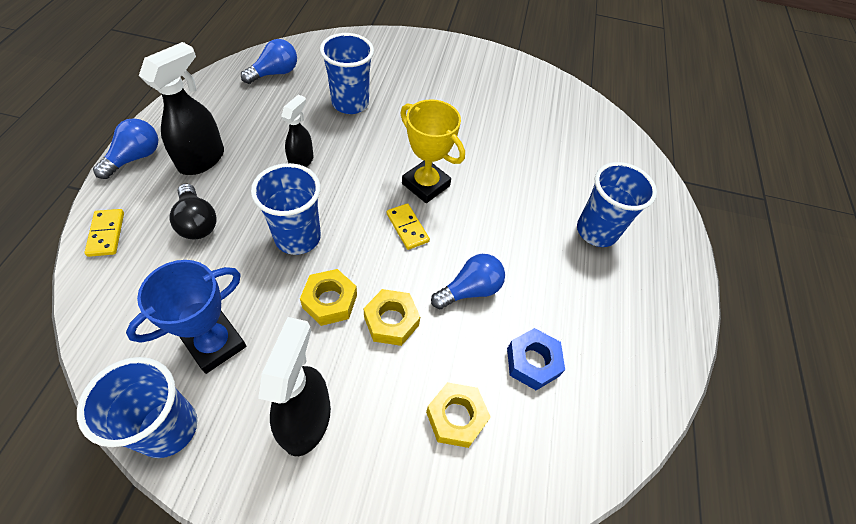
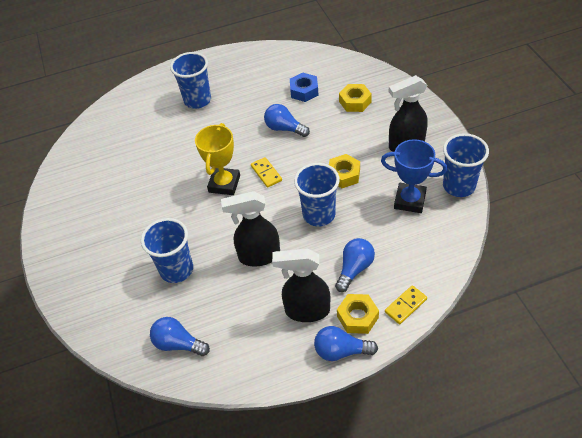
camera: 110 degrees left, 5 degrees down
(197, 222) = (354, 269): black light bulb -> blue light bulb
(301, 161) = (258, 256): black spray bottle -> black spray bottle, size x1.63
(391, 321) = (331, 146): yellow nut -> yellow nut (357, 317)
(407, 228) = (266, 173): yellow domino -> yellow domino turned 60 degrees counterclockwise

